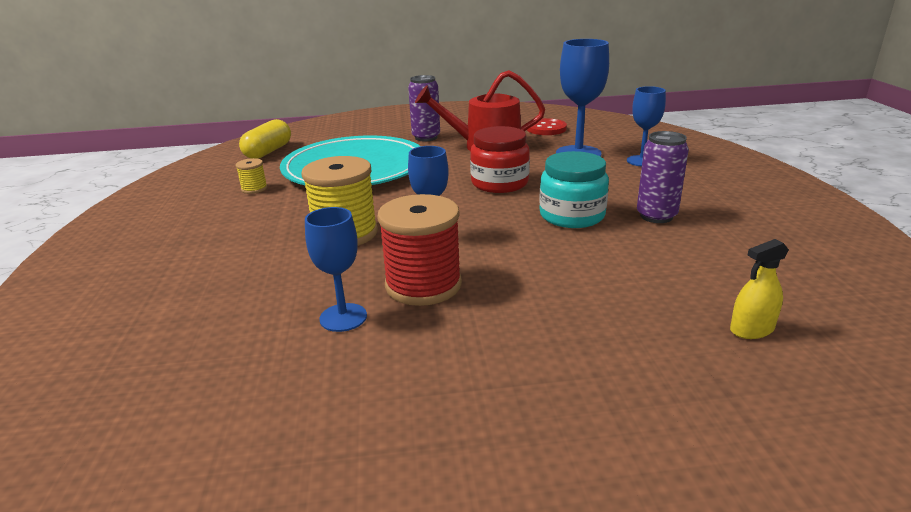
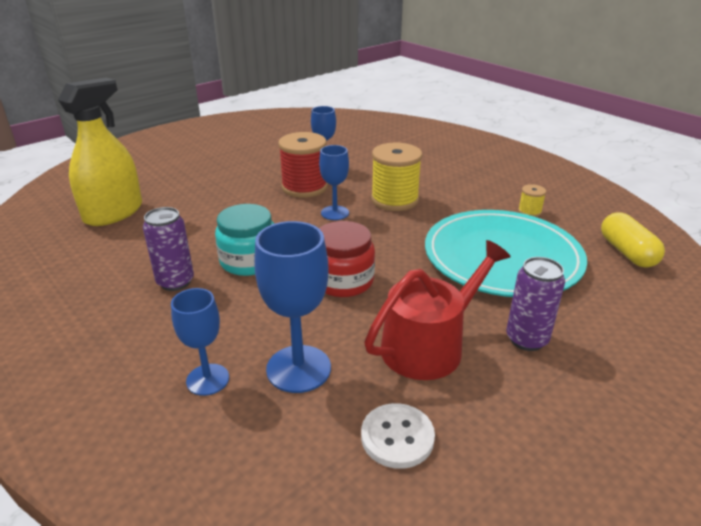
camera: 145 degrees right, 5 degrees up
(546, 129) = (397, 437): red button -> white button
(752, 329) = (113, 213): yellow spray bottle -> yellow spray bottle, size x2.33

